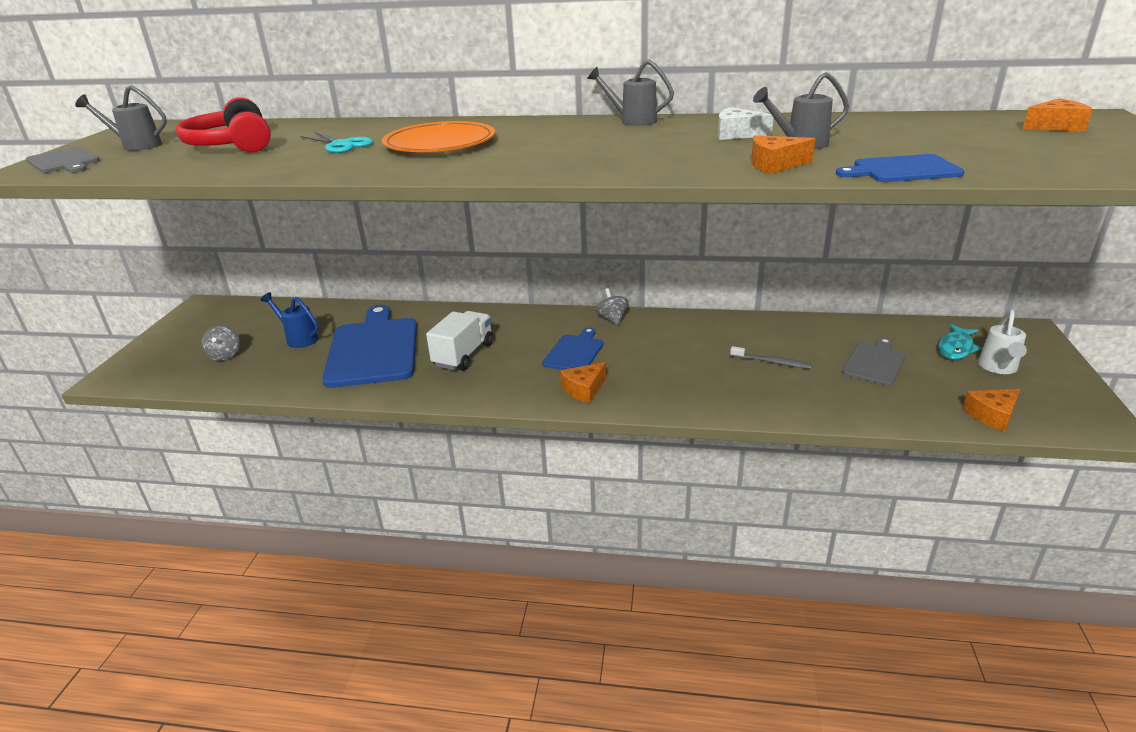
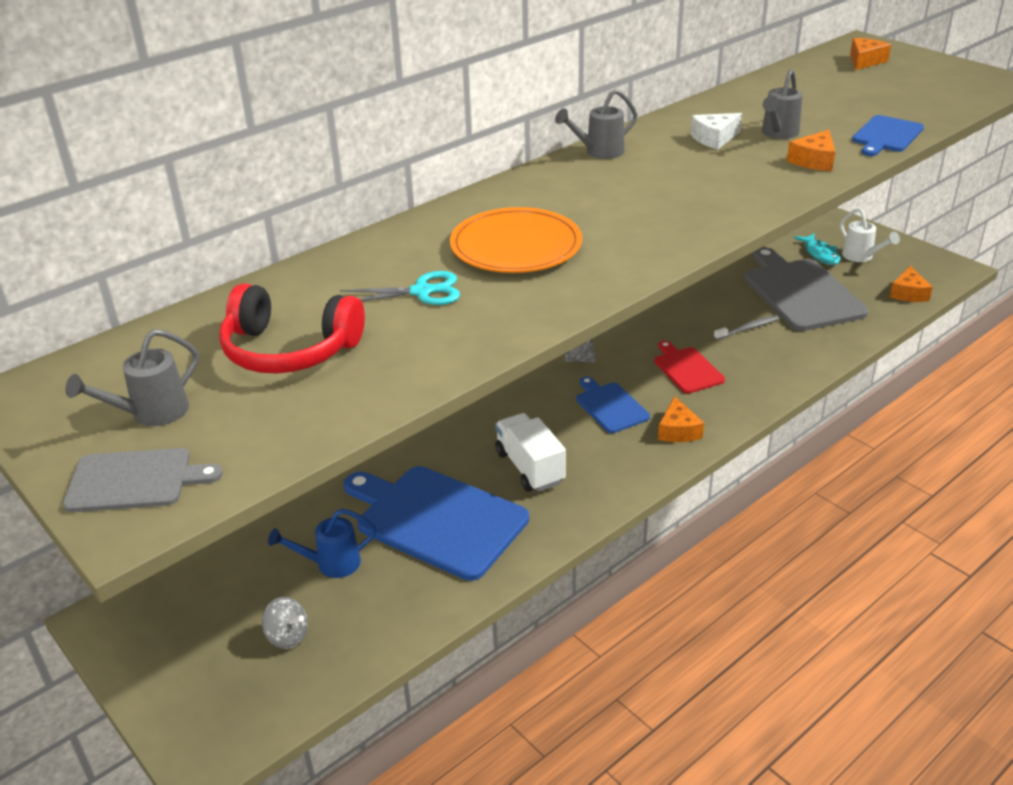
camera: 50 degrees left, 5 degrees up
(670, 360) = (687, 369): none -> red cutting board
(874, 363) = (800, 292): grey cutting board -> grey cutting board, size x1.91

